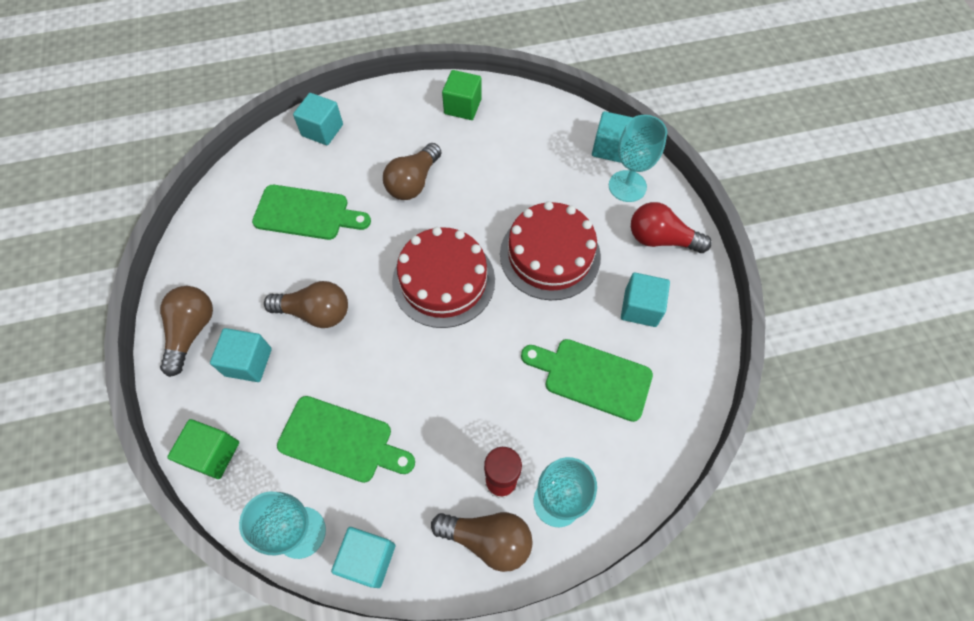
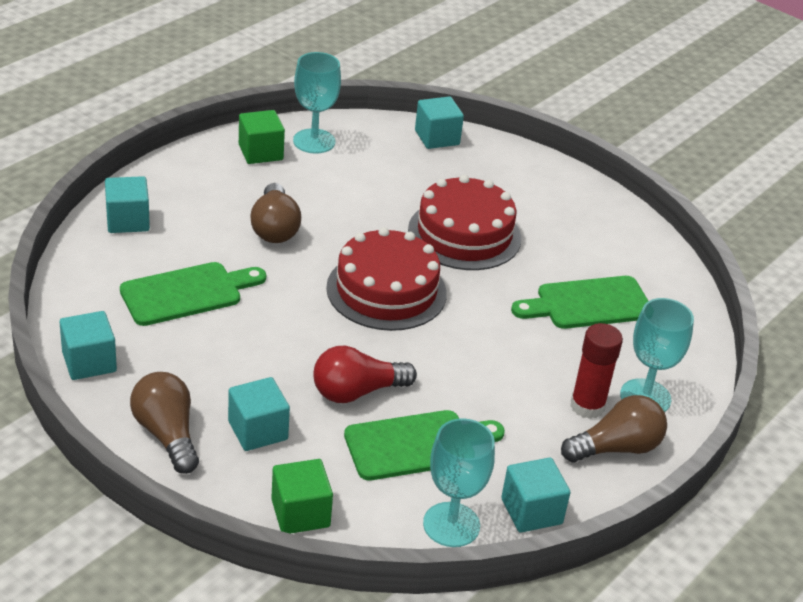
camera: 40 degrees left, 25 degrees down
(315, 312) = (285, 365): brown light bulb -> none
(627, 186) = (481, 160): turquoise goblet -> turquoise goblet (314, 141)
(640, 308) = (579, 241): turquoise cube -> turquoise cube (89, 362)
(661, 239) = (548, 187): red light bulb -> red light bulb (357, 392)

